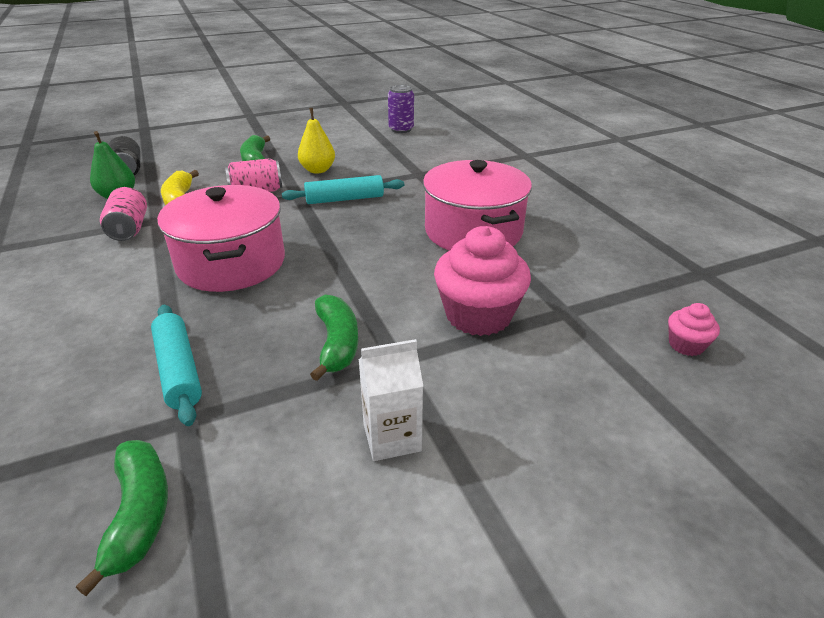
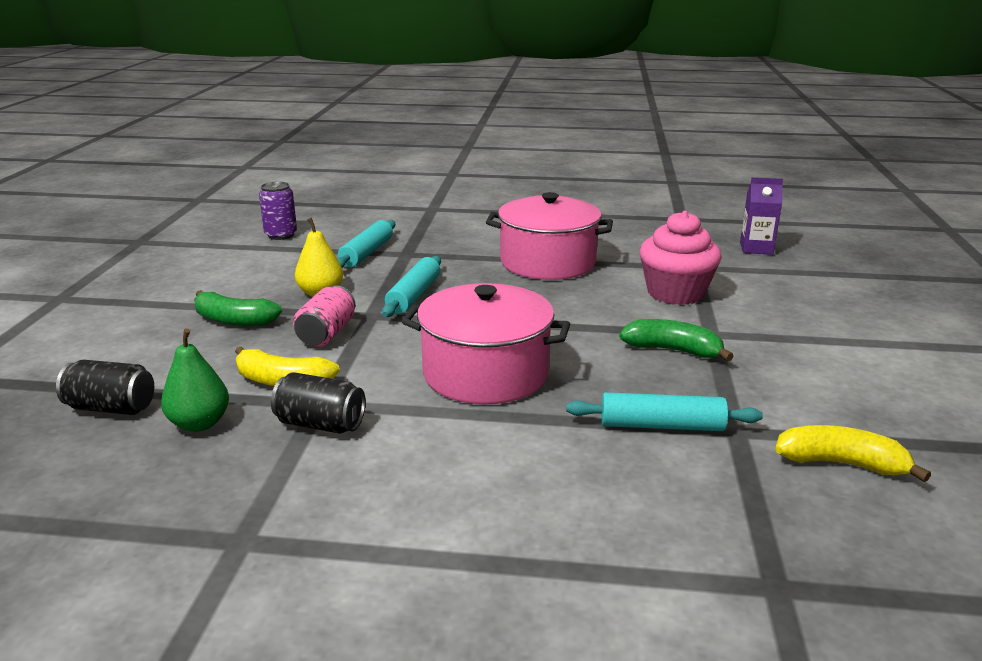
camera: 60 degrees left, 10 degrees down
(129, 229) = (320, 424): pink can -> black can
(139, 514) = (841, 464): green banana -> yellow banana
(392, 437) = (799, 354): white carton -> none
(403, 162) = (367, 253): none -> turquoise rolling pin
(686, 345) = (756, 248): pink cupcake -> purple carton

